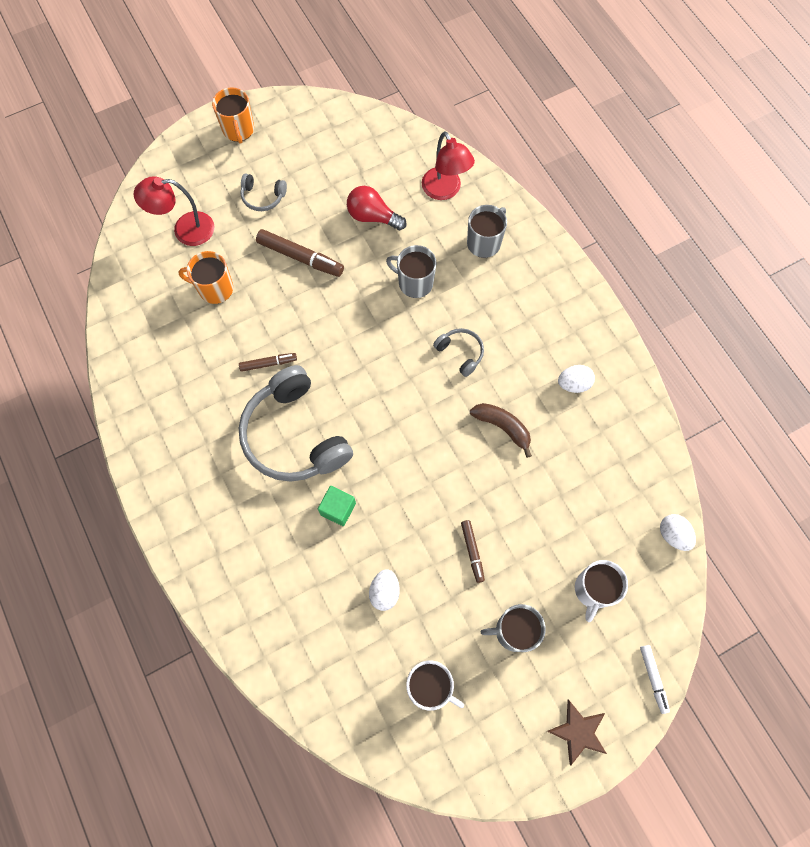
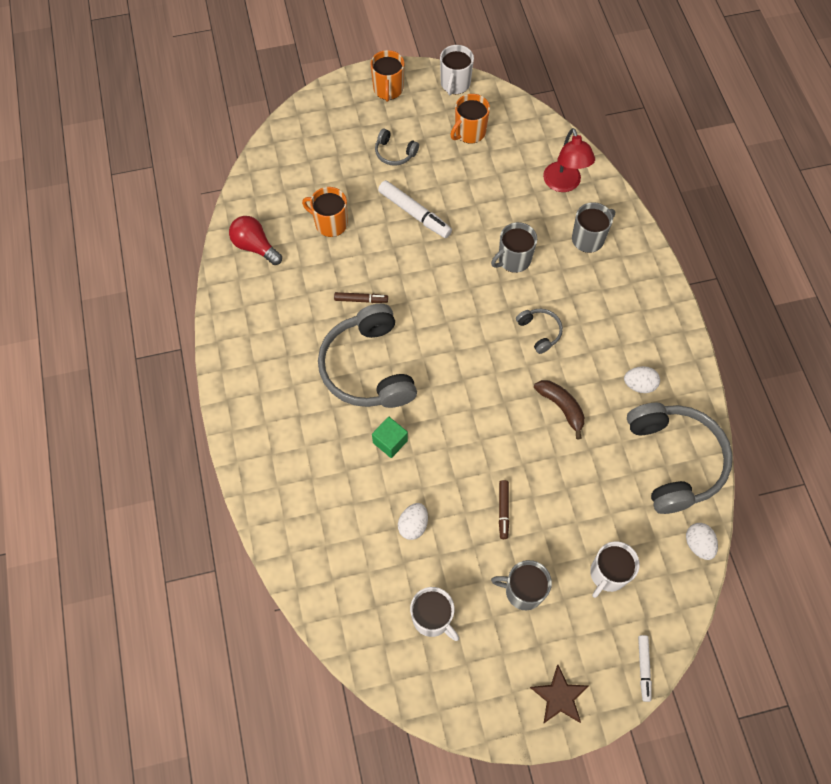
camera: 15 degrees right, 5 degrees down
(185, 230) = (317, 166): red lamp -> none
(300, 257) = (414, 213): brown marker -> white marker
(306, 109) = (455, 84): none -> white mug
(335, 157) = (469, 132): none -> orange mug
(373, 217) = (490, 192): red light bulb -> red light bulb (255, 246)
(414, 283) = (513, 259): grey mug -> grey mug turned 75 degrees counterclockwise
(628, 454) = (674, 460): none -> grey headphones

